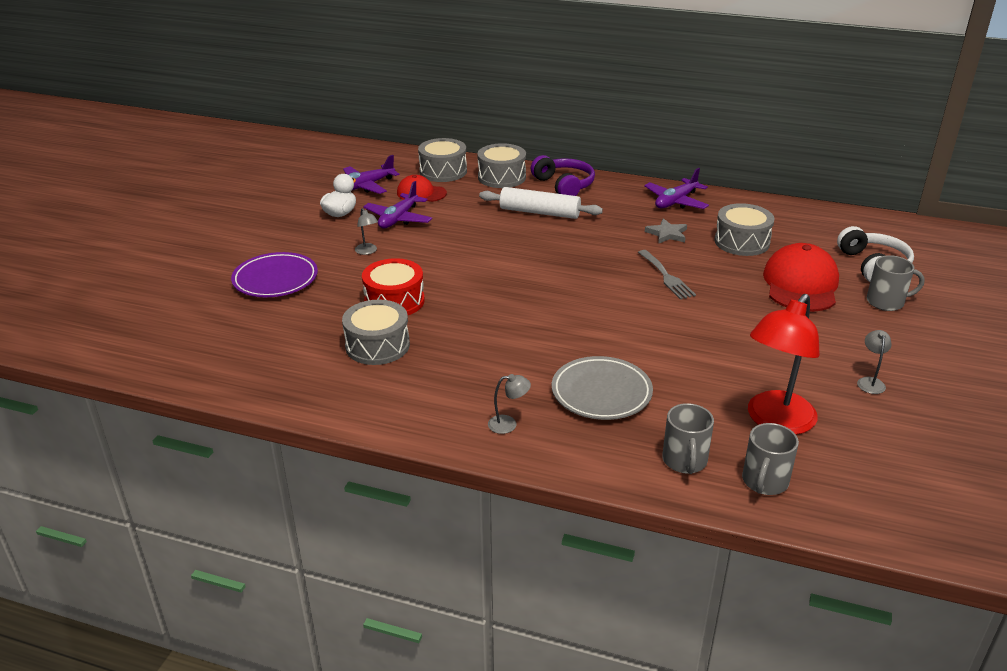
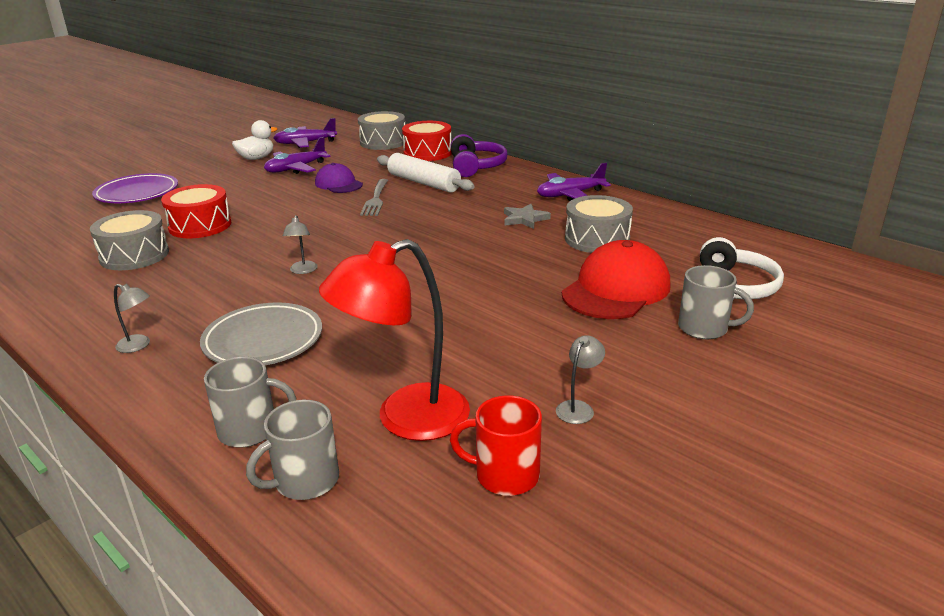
camera: 25 degrees right, 5 degrees down
(367, 251) = (236, 187): grey lamp -> grey lamp (303, 271)
(421, 193) = (342, 154): red cap -> none
(463, 228) = (338, 184): none -> purple cap
(501, 177) = (427, 153): grey drum -> red drum
(666, 277) = (474, 254): grey fork -> grey fork (375, 200)
(684, 461) = (250, 430): grey mug -> grey mug turned 120 degrees counterclockwise
(876, 439) = (505, 475): none -> red mug

